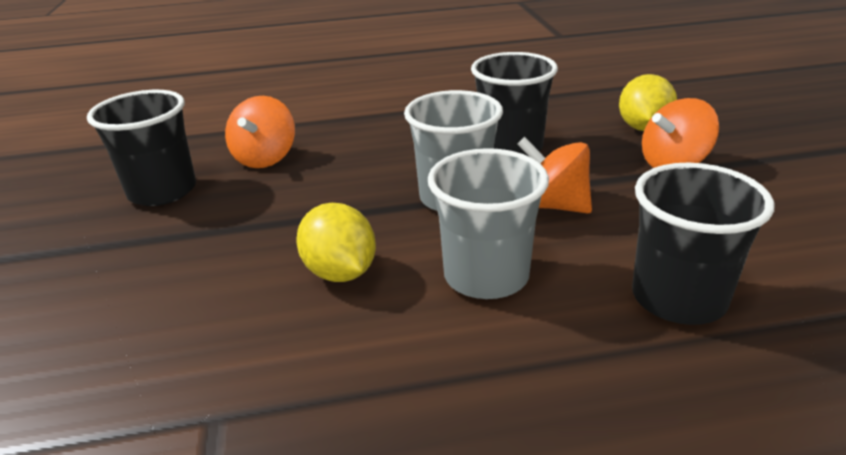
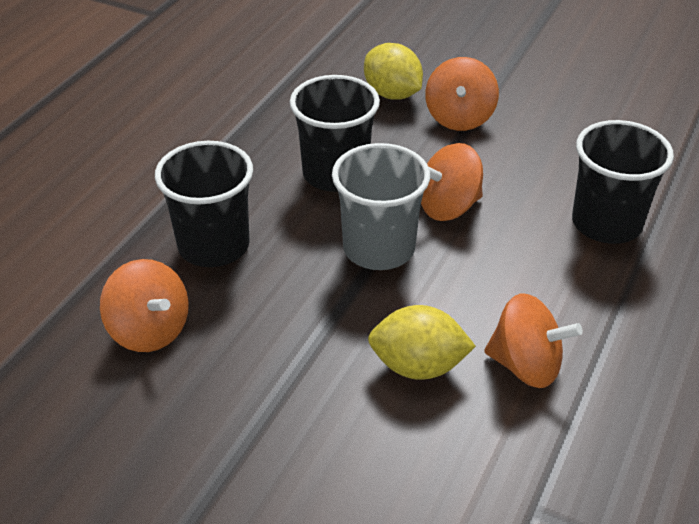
camera: 55 degrees left, 10 degrees up
(162, 191) = (124, 436): black cup -> black cup (213, 245)
(404, 331) = (526, 365): none -> orange spinning top
(486, 276) = (501, 291): grey cup -> none

